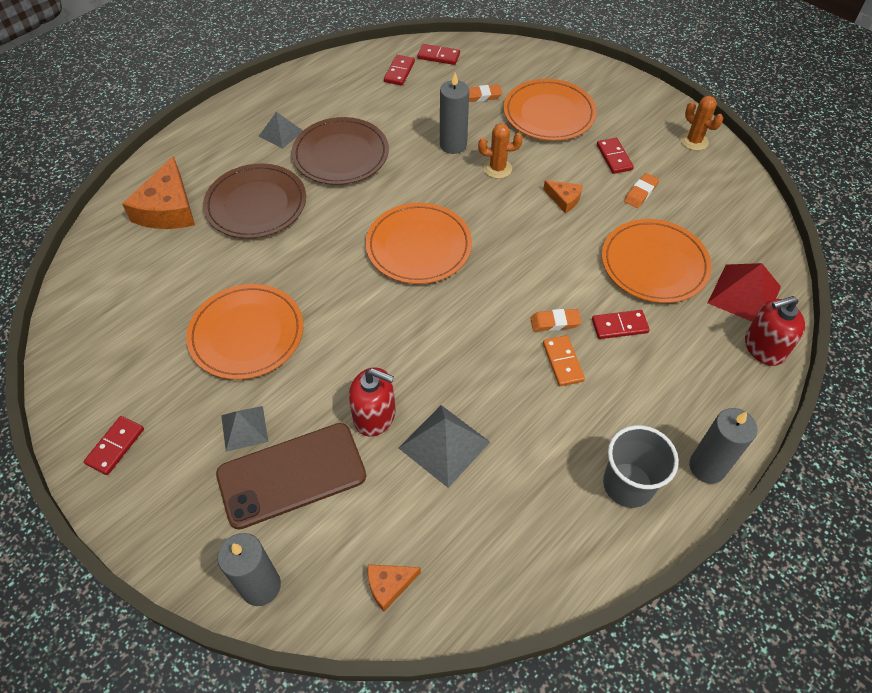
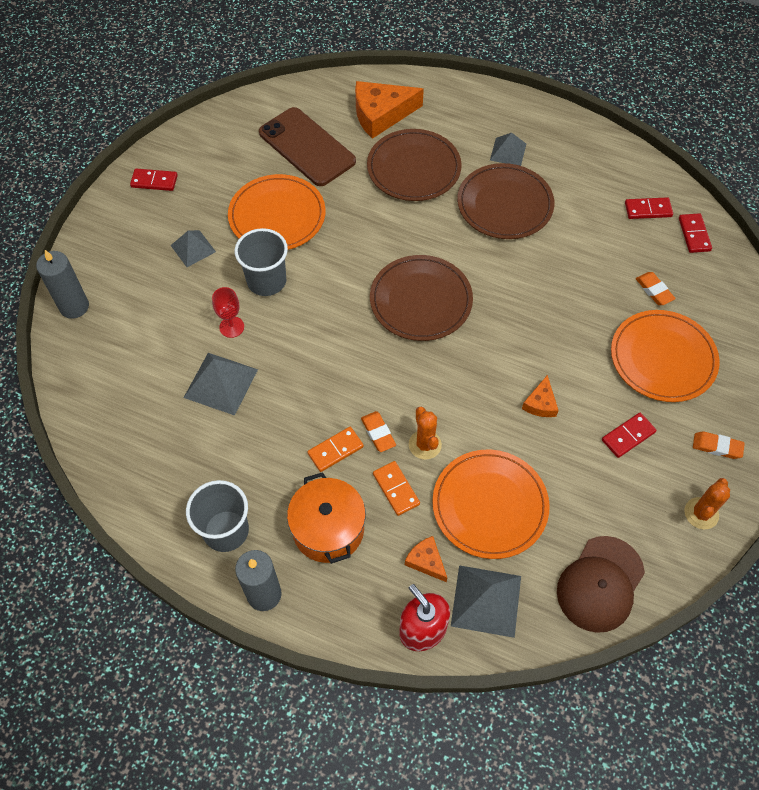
camera: 70 degrees right, 5 degrees up
(291, 475) = (163, 292): brown phone -> brown phone (307, 147)
(329, 367) = (266, 281): none -> grey cup
(374, 416) = (231, 327): red soap dispenser -> red goblet
(389, 585) = (94, 383): orange cheese -> orange cheese (426, 561)
(418, 246) = (421, 300): orange plate -> brown plate
(453, 145) = (566, 287): grey candle -> none
(497, 168) = (553, 334): orange cactus -> orange cactus (425, 445)
(619, 326) = (396, 489): red domino -> orange domino
(640, 193) = (586, 473): orange eraser -> orange eraser (717, 446)
(648, 392) = (328, 529): none -> orange pot
(742, 218) = (600, 584): none -> brown cap
(744, 294) = (486, 601): red pyramid -> grey pyramid

